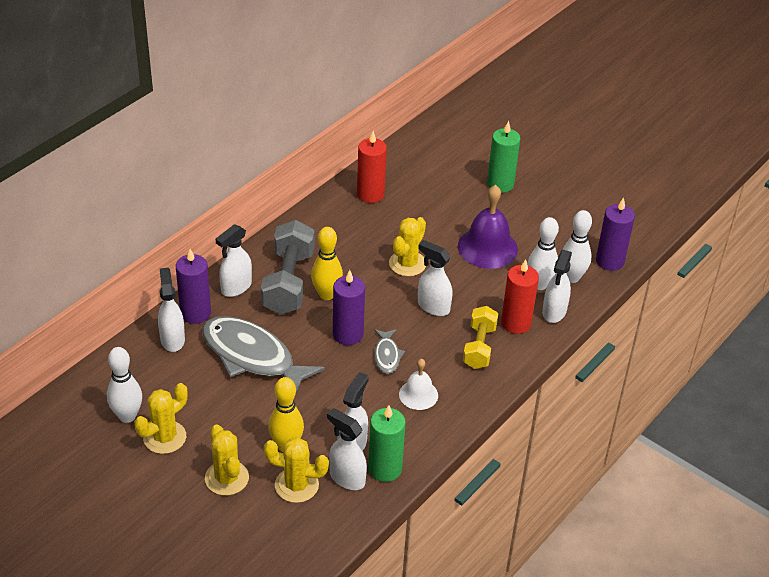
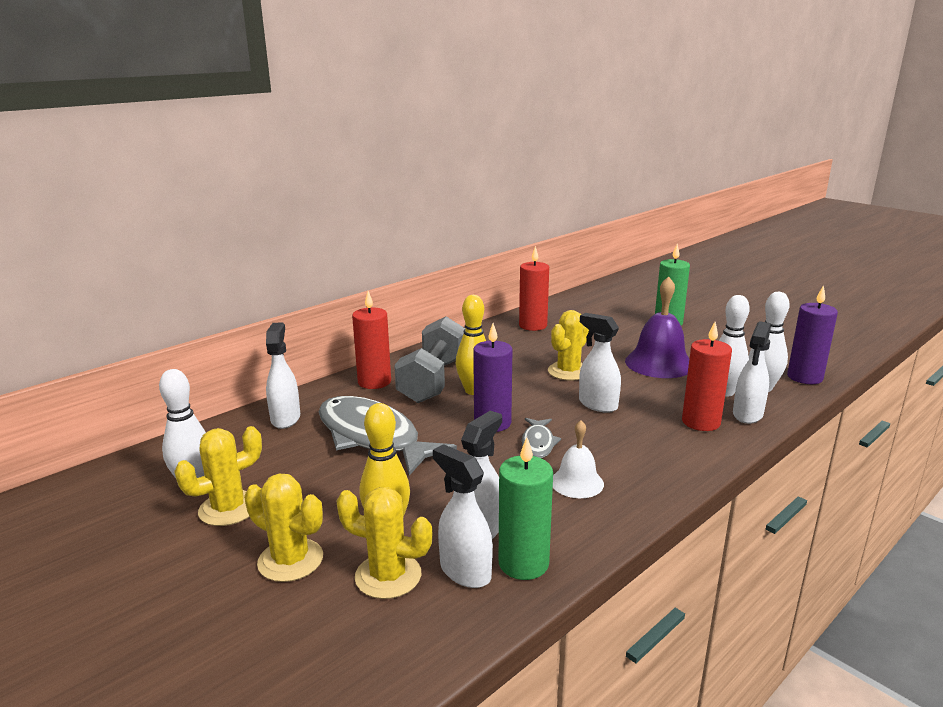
camera: 10 degrees right, 20 degrees down
(195, 313) = (321, 399): purple candle -> none
(227, 478) = (290, 560): yellow cactus -> yellow cactus turned 45 degrees counterclockwise
(236, 287) = (374, 382): white spray bottle -> red candle
(479, 347) = (656, 441): yellow dumbbell -> none

